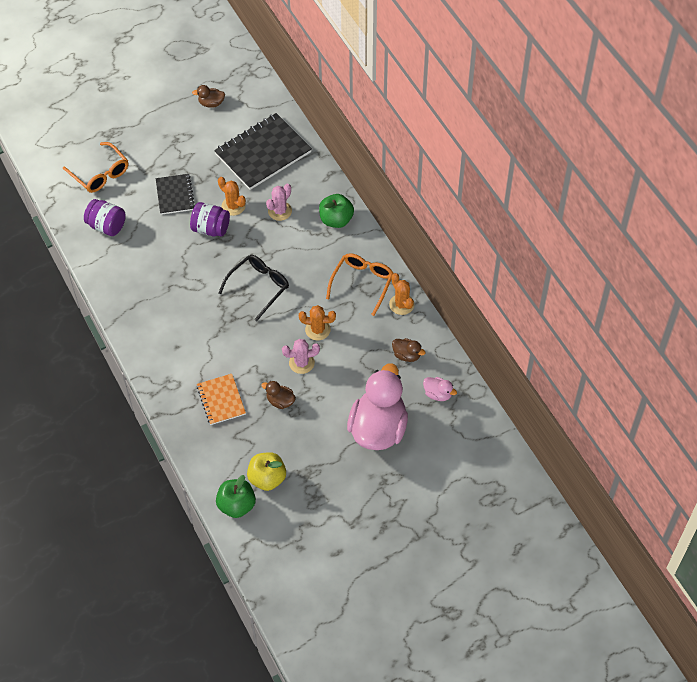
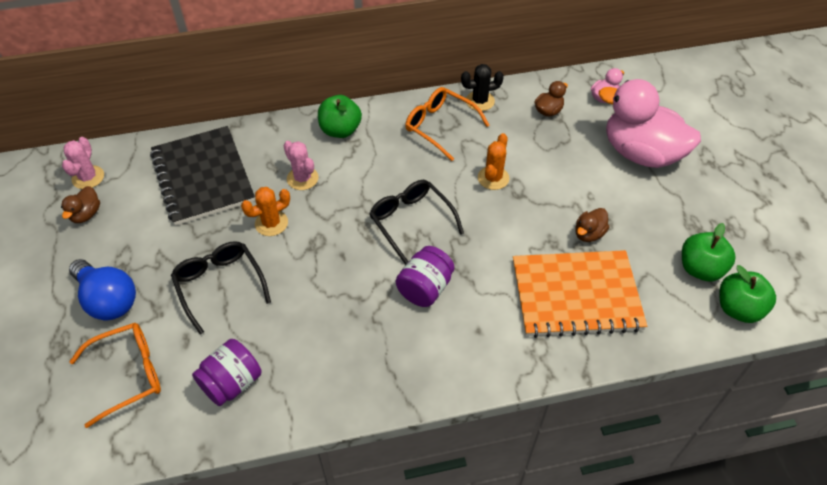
camera: 75 degrees left, 5 degrees down
(148, 143) = (108, 300): none -> blue light bulb
(175, 195) = (219, 285): black notebook -> black glasses
(211, 228) = (296, 254): purple jar -> purple jar (425, 288)
(221, 400) = (576, 295): orange notebook -> orange notebook, size x1.79
(267, 478) = (700, 269): yellow apple -> green apple
(301, 363) = (537, 202): pink cactus -> pink cactus (88, 177)
(401, 304) = (480, 101): orange cactus -> black cactus

